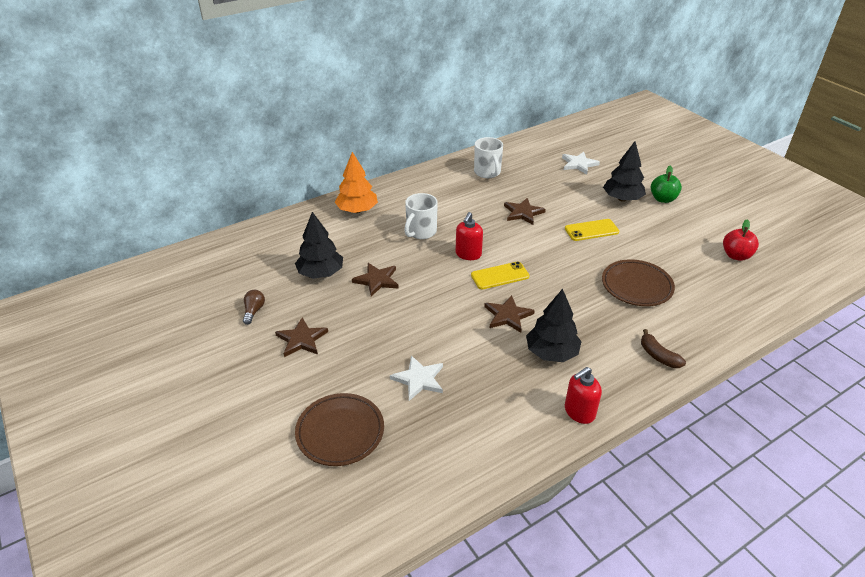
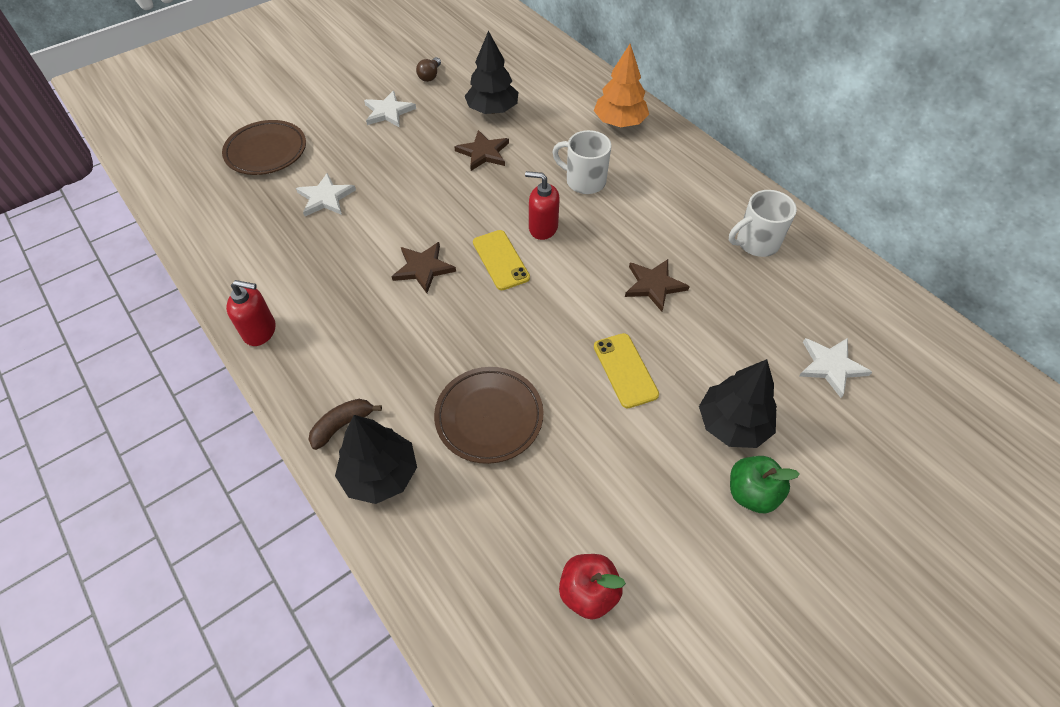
camera: 85 degrees right, 15 degrees up
(254, 311) = (430, 76): brown light bulb -> brown light bulb turned 105 degrees clockwise
(301, 339) = (388, 112): brown star -> white star
(551, 353) = (356, 309): black tree -> black tree (380, 474)
(579, 412) = (260, 331): red soap dispenser -> red soap dispenser turned 135 degrees clockwise

